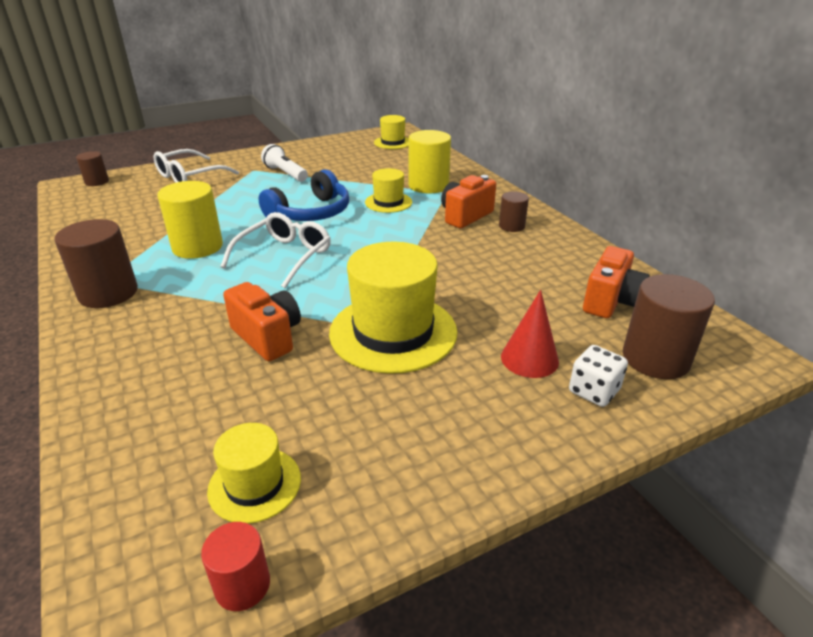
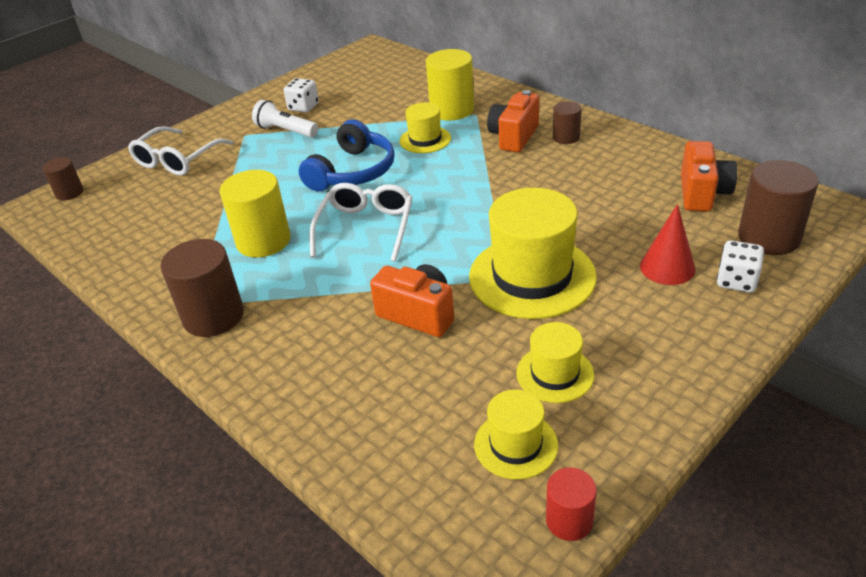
camera: 15 degrees left, 5 degrees up
(313, 160) = (303, 107): none -> white dice
(392, 142) = (374, 64): yellow hat -> yellow hat (555, 374)

